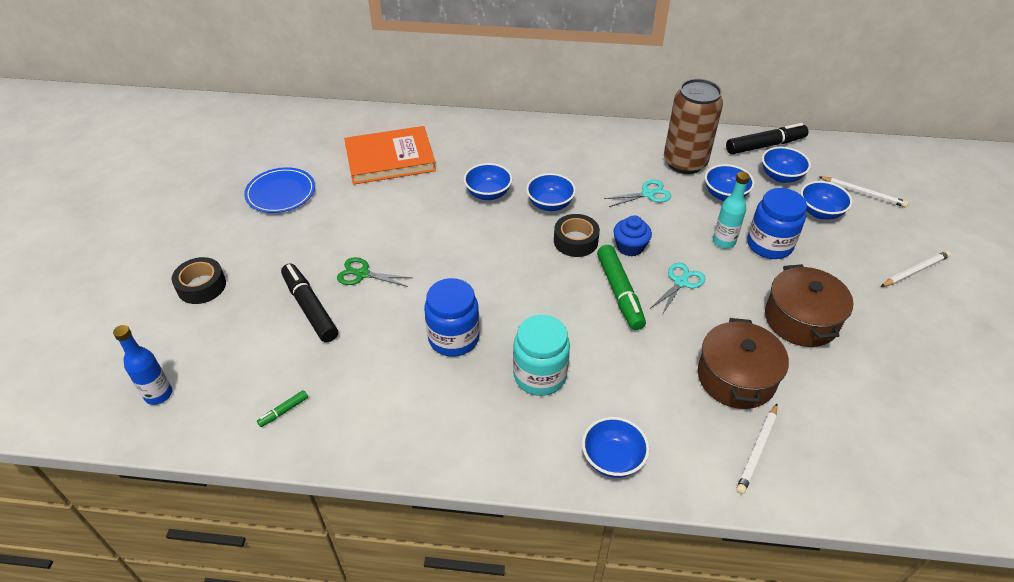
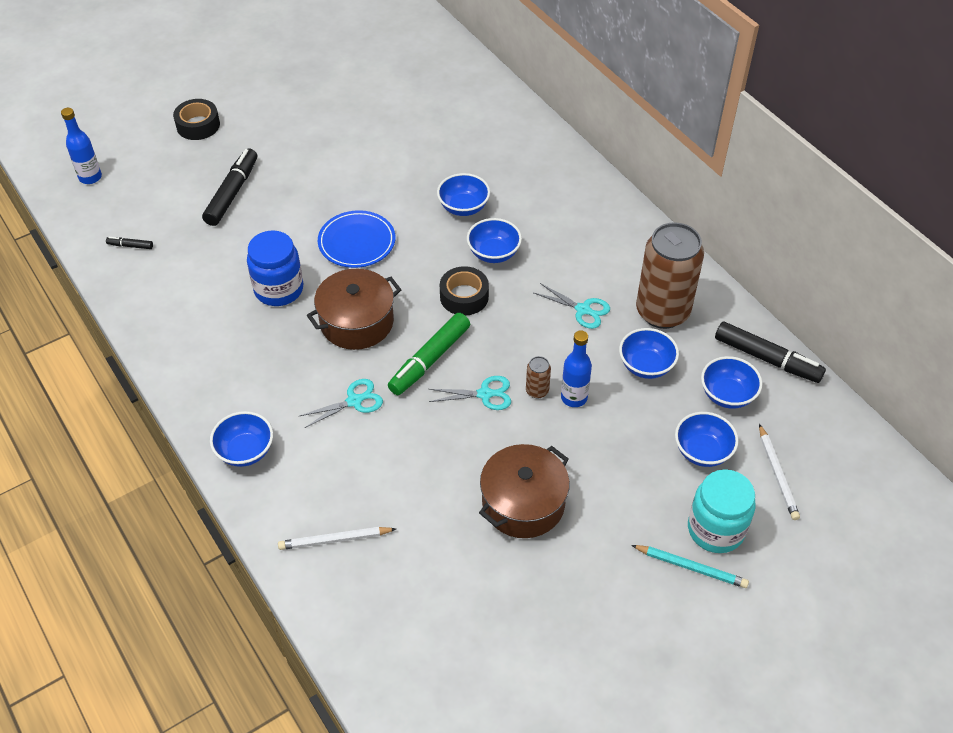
camera: 50 degrees right, 5 degrees up
(281, 193) = (331, 93): blue plate -> blue plate (357, 242)
(284, 411) = (130, 246): green marker -> black marker
(362, 274) = (293, 197): green scissors -> none
(390, 159) = (440, 123): orange book -> none
(540, 375) = (288, 362): turquoise jar -> turquoise jar (715, 529)
(621, 358) = (354, 401): none -> turquoise scissors
(630, 247) = (495, 336): blue cupcake -> none
(701, 255) = (537, 391): none -> brown can
(723, 241) = (574, 397): turquoise bottle -> blue bottle
(736, 377) = (404, 488): brown pot -> brown pot (357, 322)
(769, 245) = (606, 433): blue jar -> none
(915, 271) = (691, 567): white pencil -> turquoise pencil

